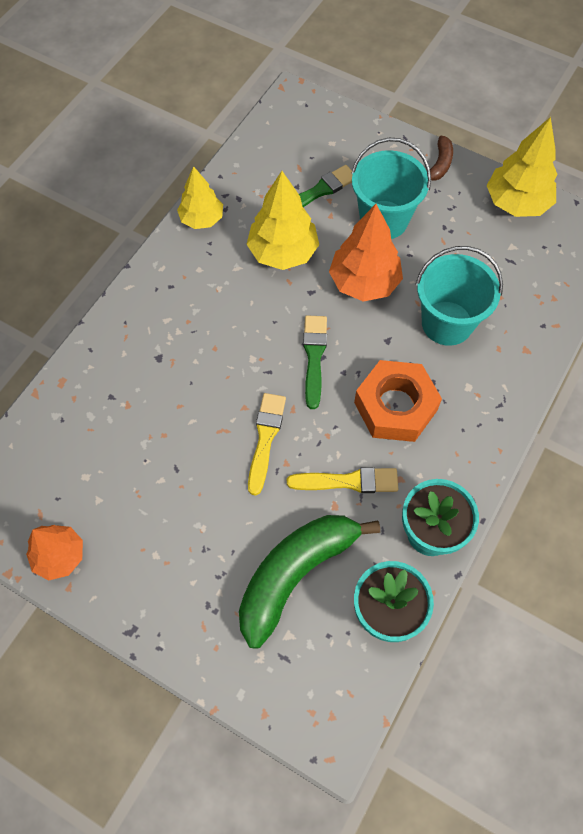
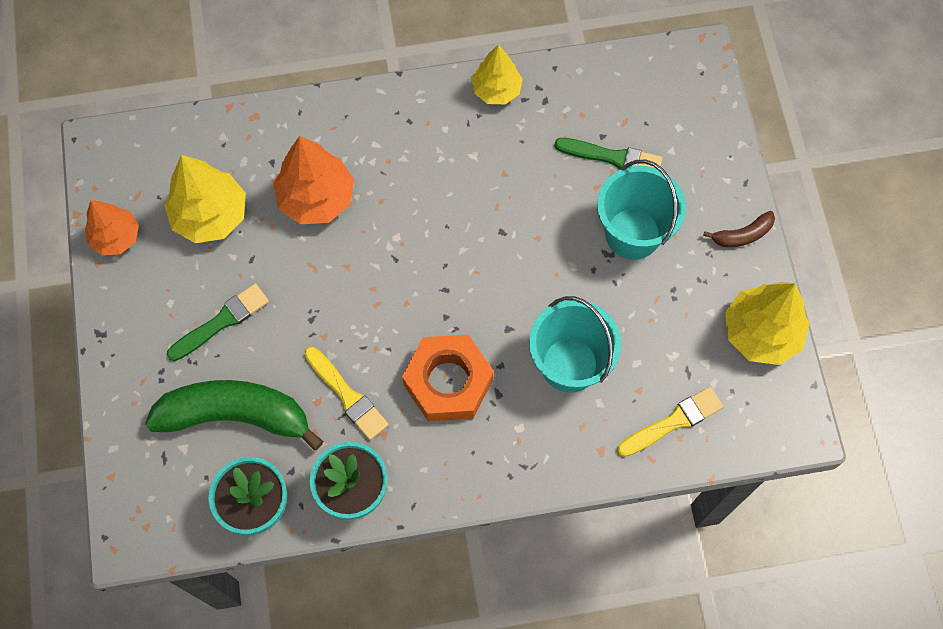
camera: 50 degrees right, 5 degrees up
(265, 438) = (332, 304): yellow brush -> yellow brush (673, 422)
(283, 252) = (522, 179): yellow tree -> yellow tree (210, 215)
(314, 357) = (440, 283): green brush -> green brush (221, 322)
(364, 282) = (550, 266): orange tree -> orange tree (316, 198)

